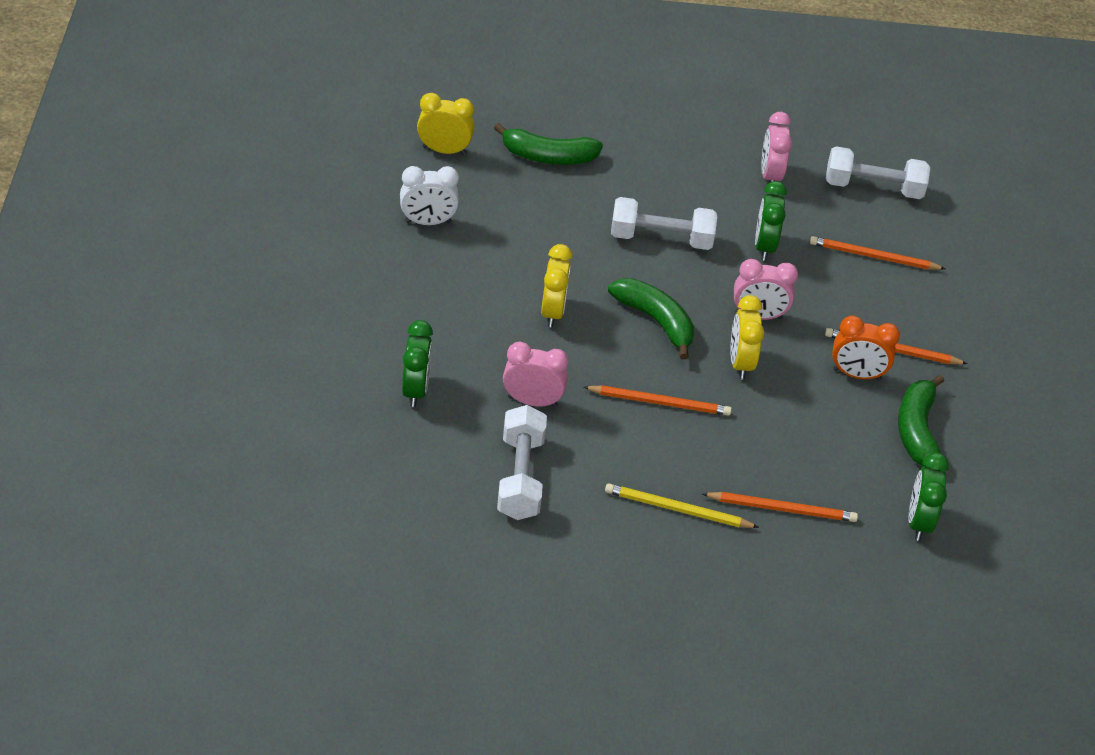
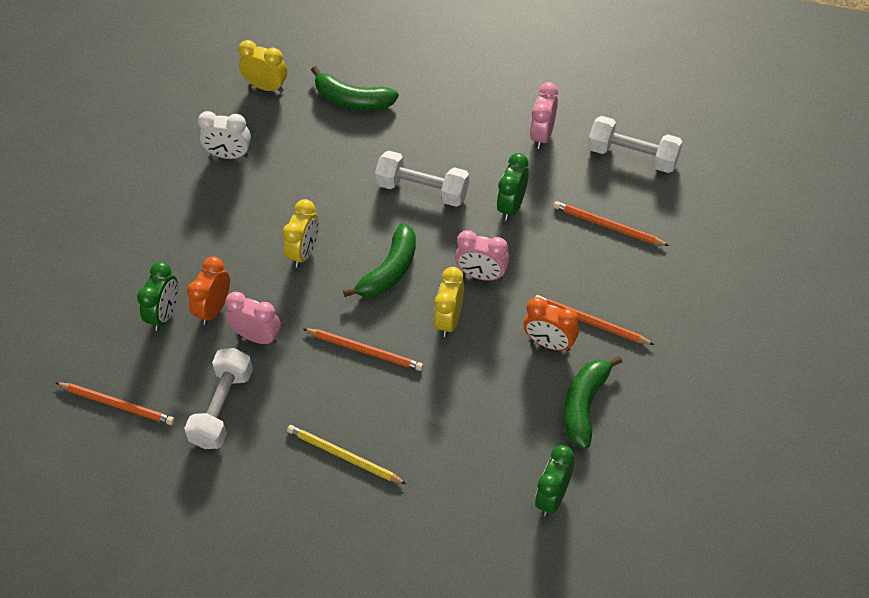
camera: 20 degrees right, 10 degrees up
(471, 378) = (214, 309): none -> orange clock
(655, 321) = (389, 270): green banana -> green banana turned 60 degrees clockwise
(782, 509) = (435, 468): orange pencil -> orange pencil (117, 404)

